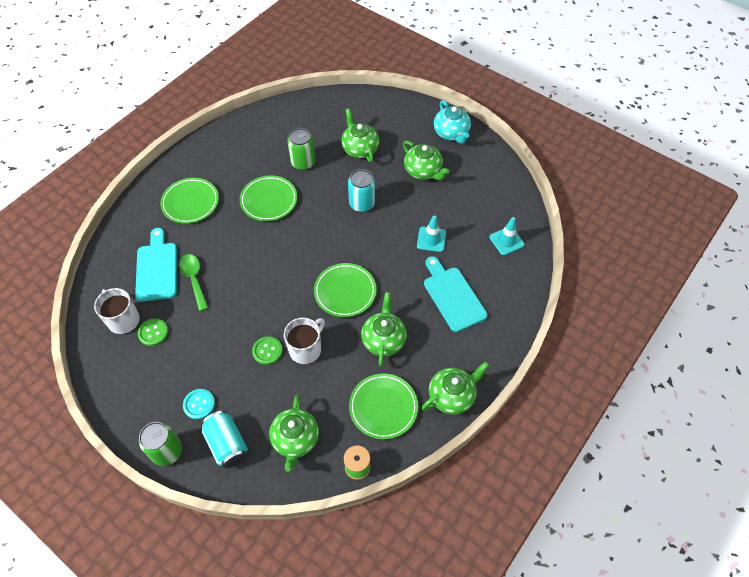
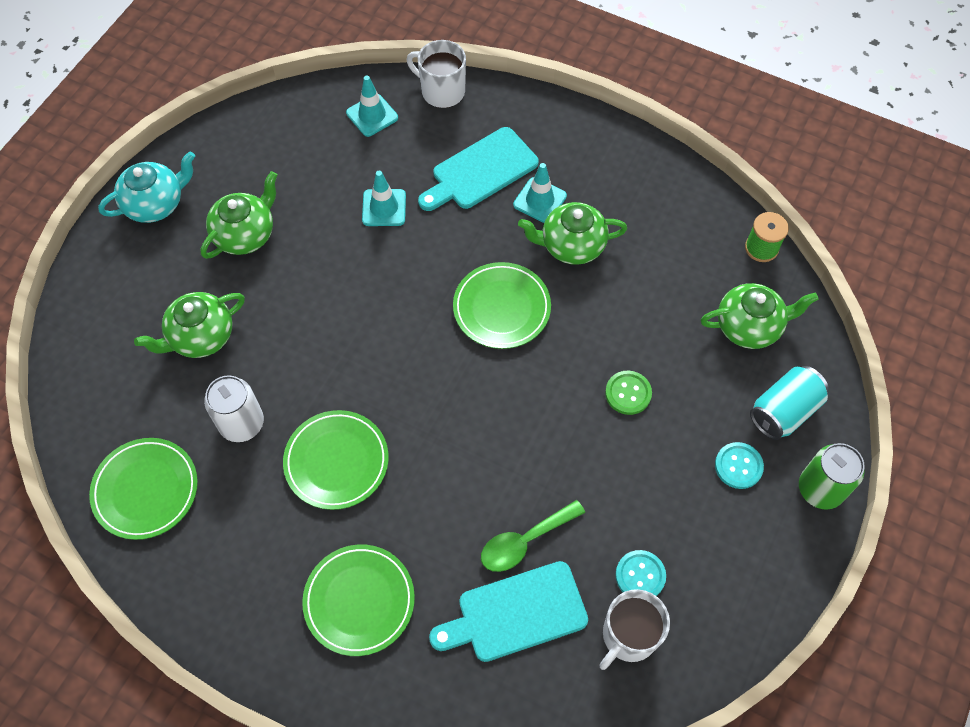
camera: 100 degrees left, 5 degrees up
(153, 332) = (640, 576): green button -> turquoise button
(303, 163) = (242, 423): green can -> white can
(306, 349) = (611, 342): white mug -> white mug (441, 91)
(362, 204) = (326, 313): turquoise can -> none
(383, 407) = (672, 231): green plate -> green plate (146, 490)
(423, 327) = (540, 200): none -> turquoise traffic cone
(452, 396) = (634, 157): green teapot -> none

